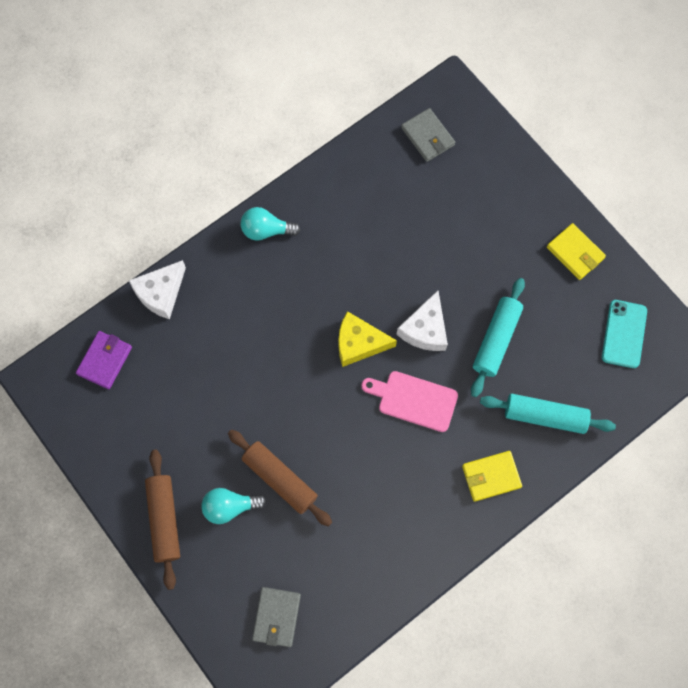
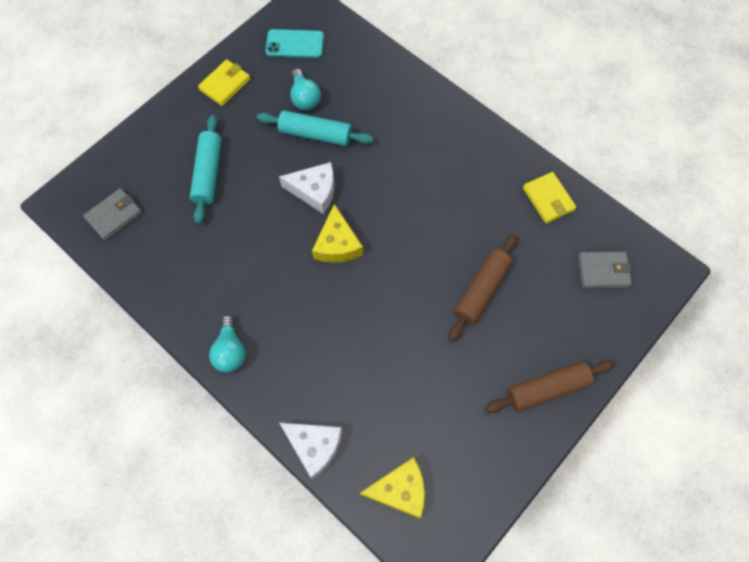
camera: 100 degrees left, 5 degrees down
(105, 361) = (400, 490): purple wallet -> yellow cheese
(230, 506) = (518, 330): turquoise light bulb -> turquoise light bulb (304, 98)
(414, 400) = (383, 191): pink cutting board -> none
(491, 476) = (437, 124): yellow wallet -> yellow wallet (548, 199)
(545, 416) = (377, 92): turquoise rolling pin -> turquoise rolling pin (208, 173)

